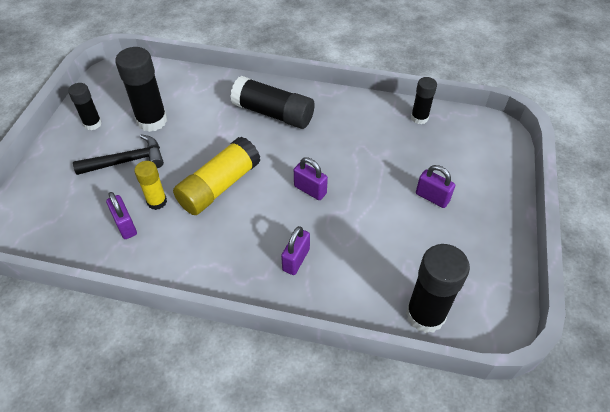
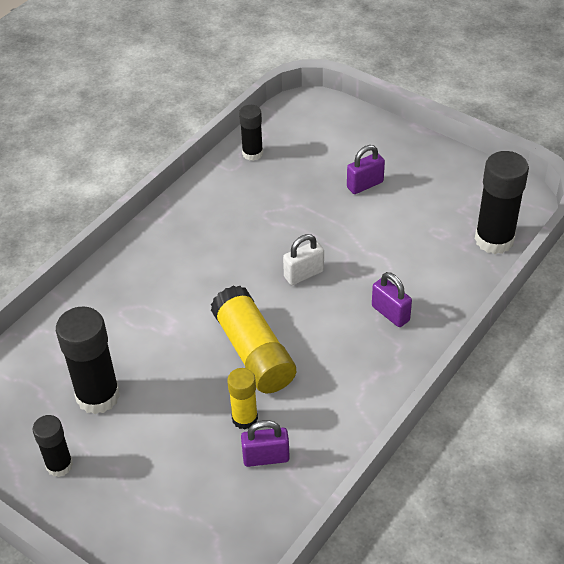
camera: 65 degrees left, 5 degrees down
(126, 161) = (157, 437): black hammer -> none
(273, 113) = (165, 271): black glue stick -> none
(310, 190) = (304, 274): purple padlock -> white padlock

